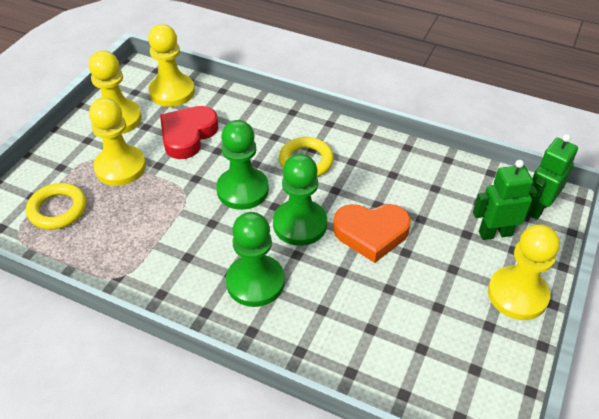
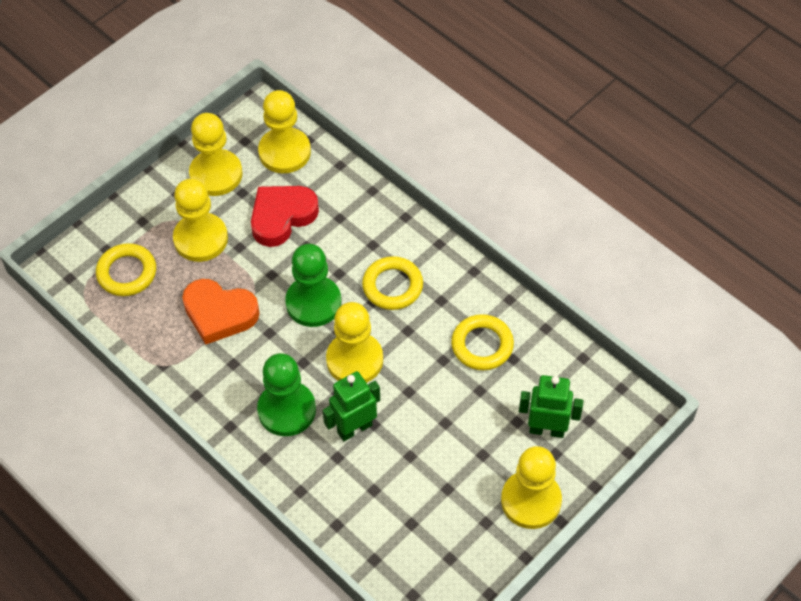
camera: 20 degrees right, 10 degrees up
(300, 224) = (354, 360): green pawn -> yellow pawn
(371, 233) = (421, 392): orange heart -> orange heart (219, 313)
(404, 185) = (482, 345): none -> yellow ring
(537, 208) = (608, 415): green robot -> green robot (354, 428)

